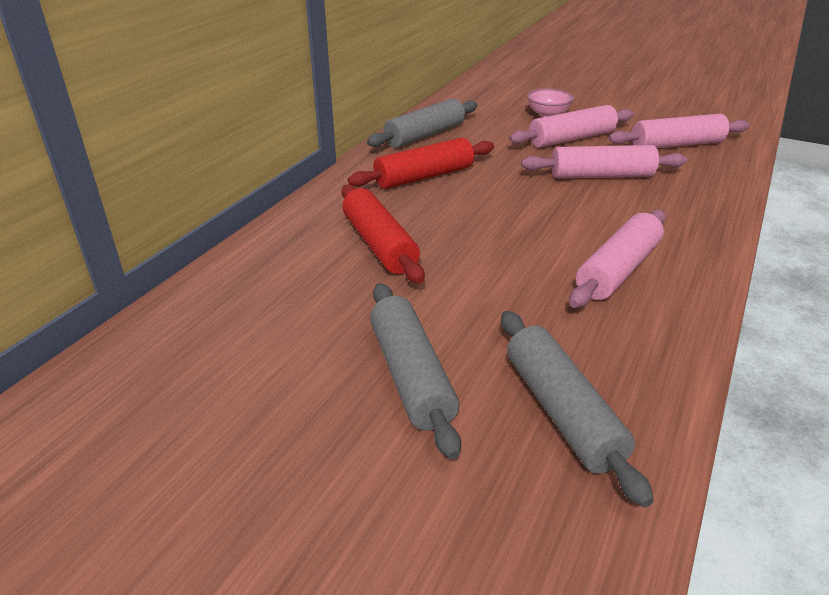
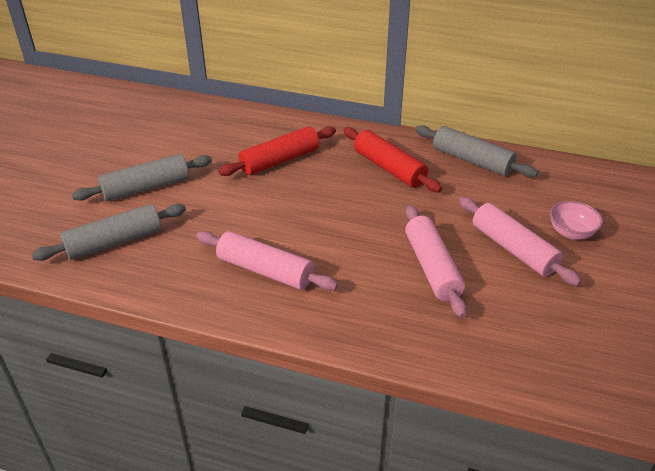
camera: 80 degrees right, 5 degrees up
(676, 145) = (540, 330): pink rolling pin -> none

